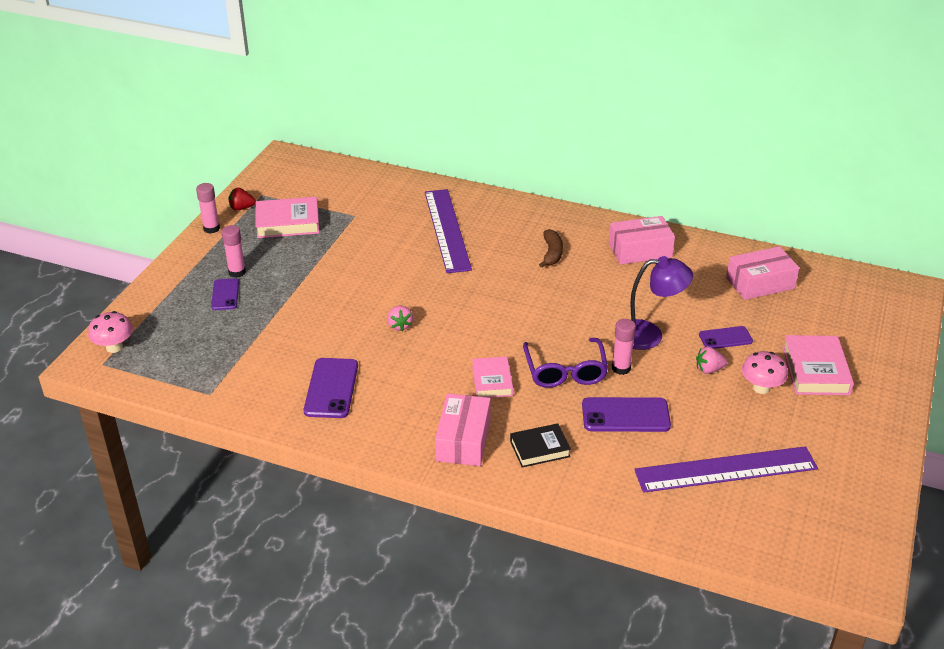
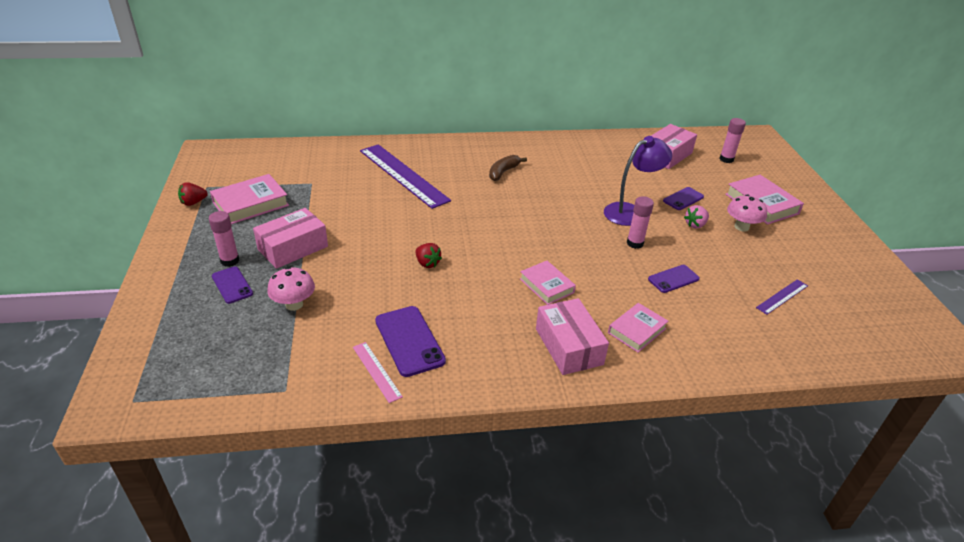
camera: 30 degrees left, 0 degrees up
(114, 347) = (136, 377): pink mushroom -> pink mushroom (294, 304)
(211, 228) = (174, 228): pink glue stick -> pink glue stick (726, 159)
(287, 404) = (377, 371): none -> pink ruler
(400, 325) = (427, 263): pink strawberry -> red strawberry
(540, 449) = (637, 331): black book -> pink book
(552, 253) = (503, 172): brown banana -> brown banana turned 120 degrees counterclockwise
(565, 371) = (596, 259): purple glasses -> none
(625, 415) = (673, 279): purple phone -> purple phone, size x0.62
(640, 250) = (565, 153): pink box -> pink box (293, 248)
(726, 470) = (782, 296): purple ruler -> purple ruler, size x0.46

